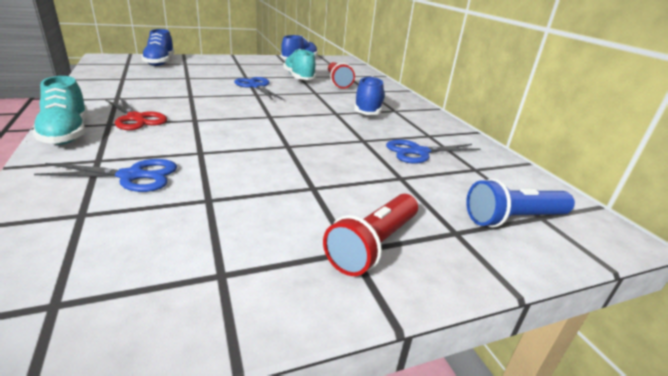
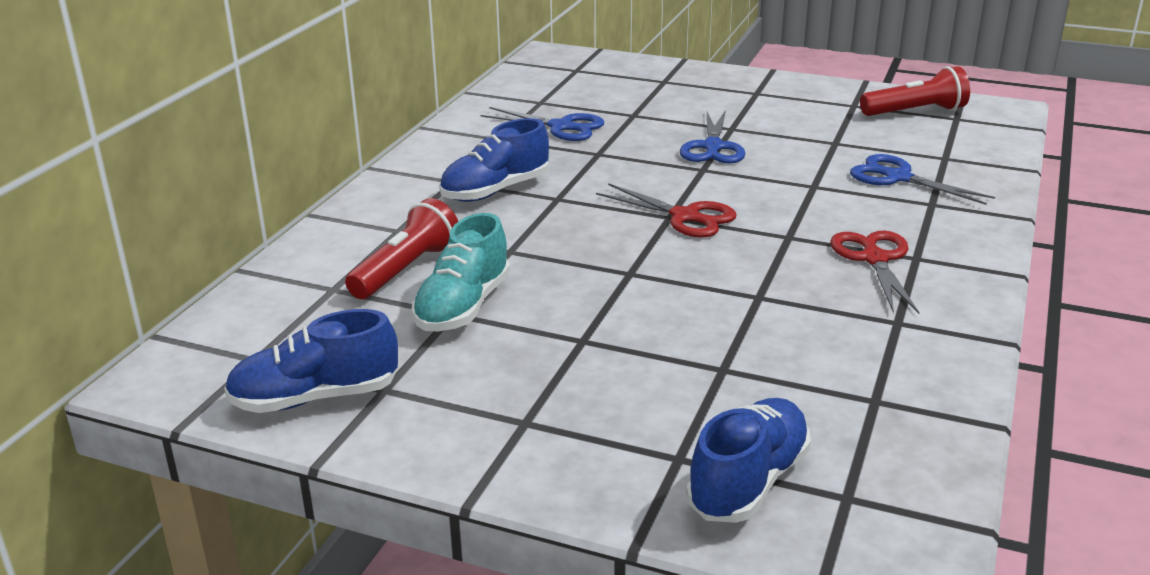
camera: 135 degrees left, 0 degrees up
(67, 133) = (973, 252): turquoise shoe -> none
(256, 86) = (601, 297): blue scissors -> blue scissors (712, 147)
(261, 118) = (685, 216): none -> red scissors
(373, 246) = (737, 91): red flashlight -> red flashlight (915, 112)
(513, 219) = (602, 74): blue flashlight -> none

